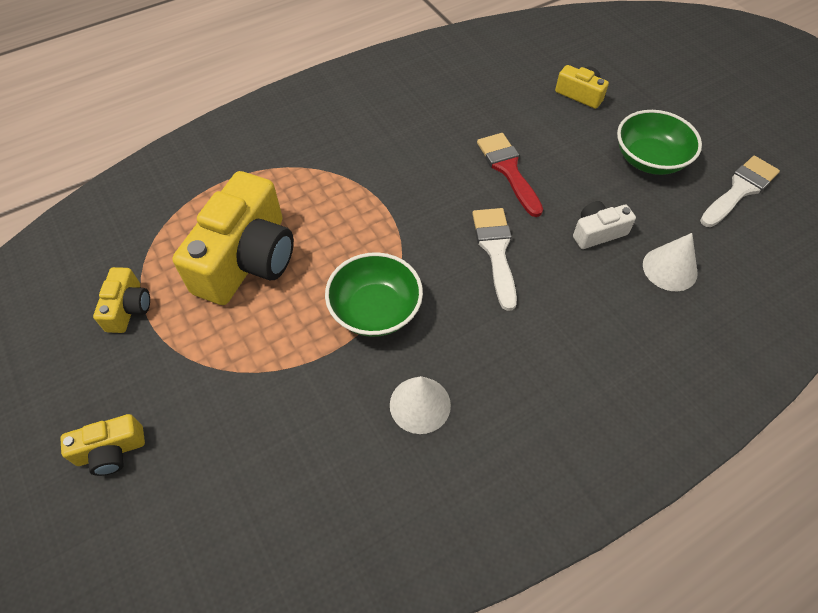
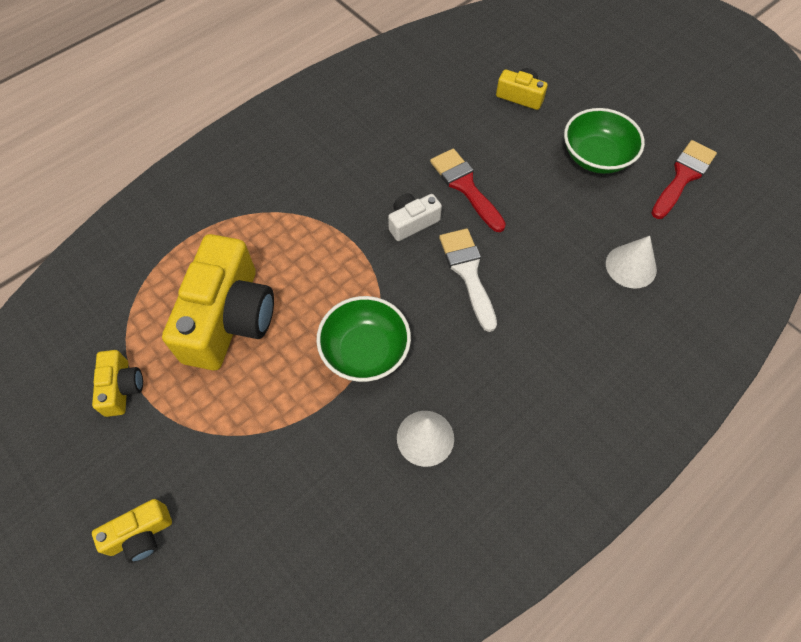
camera: 10 degrees left, 5 degrees up
(598, 232) = (560, 239): white camera -> white camera (412, 222)
(740, 190) = (683, 177): white brush -> red brush

